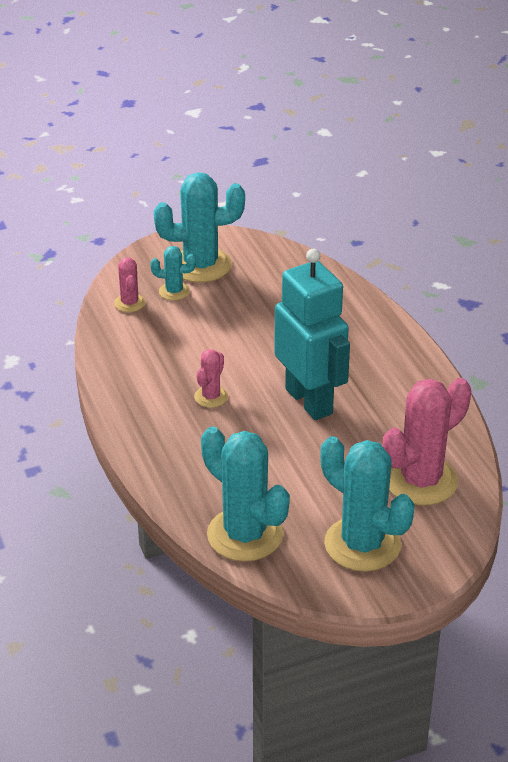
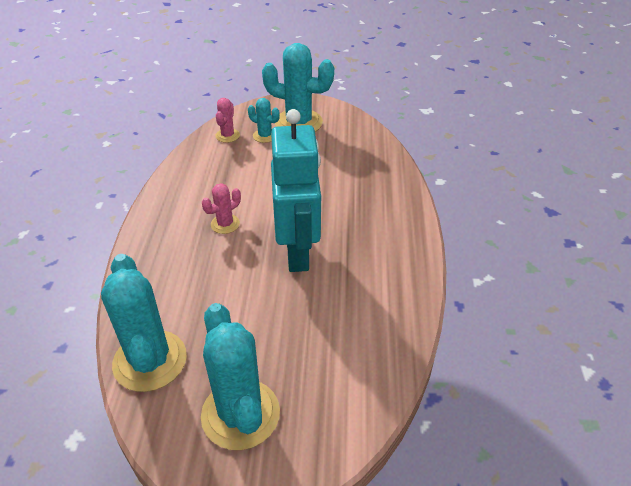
camera: 25 degrees right, 5 degrees up
(421, 481) = (340, 365): pink cactus -> none

